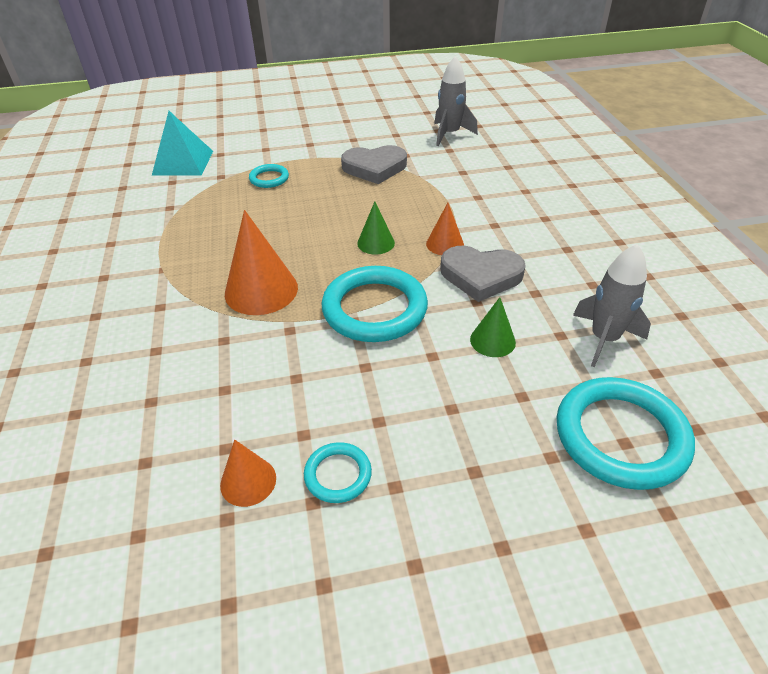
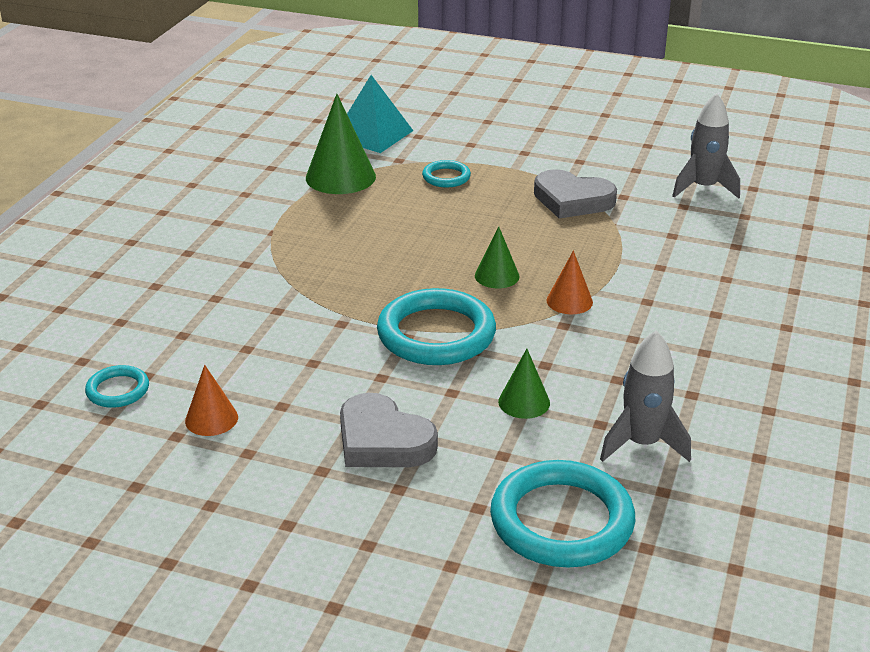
camera: 30 degrees right, 10 degrees down
(184, 203) = (340, 177): none -> green cone
(261, 290) = (345, 281): orange cone -> none
(338, 475) = (284, 443): turquoise ring -> turquoise ring (118, 390)
(481, 276) = (575, 343): grey heart -> grey heart (383, 440)

